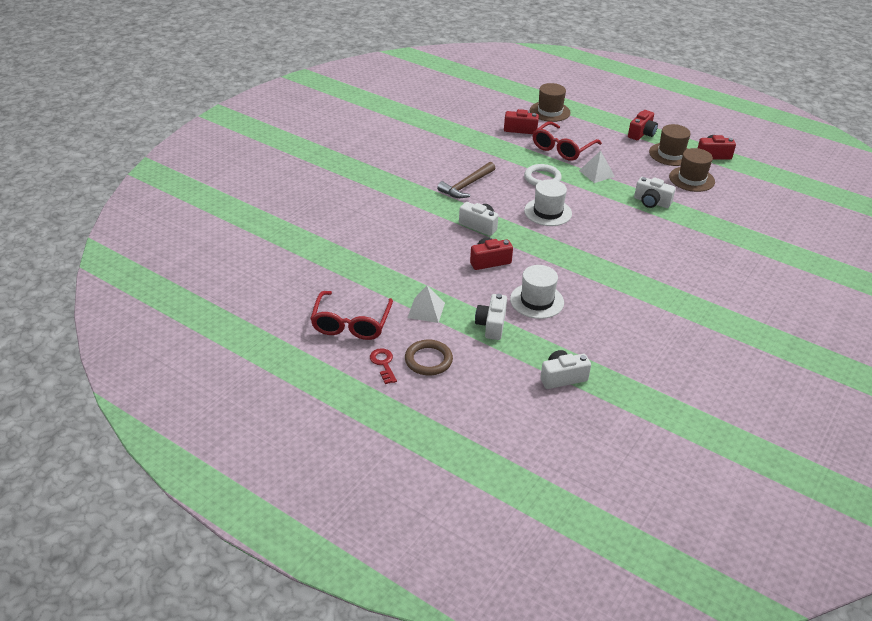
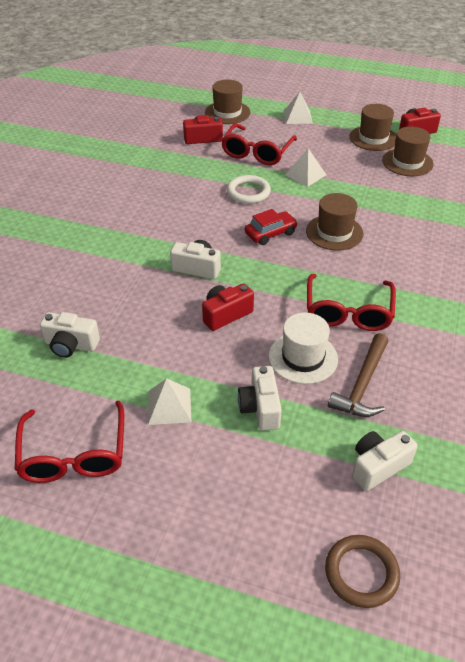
camera: 15 degrees left, 5 degrees up
(383, 364) = (136, 510): red key -> none
(428, 360) = (196, 487): brown ring -> brown ring (361, 573)
(466, 186) = (165, 219): brown hammer -> brown hammer (362, 384)
(548, 212) = (270, 233): white hat -> red car
(586, 278) = (348, 312): none -> red glasses
(601, 221) = (334, 232): none -> brown hat
(611, 125) = (298, 117): none -> white pyramid
(641, 133) = (333, 120): red camera -> none
(651, 202) = (378, 197): white camera -> white camera (71, 345)

